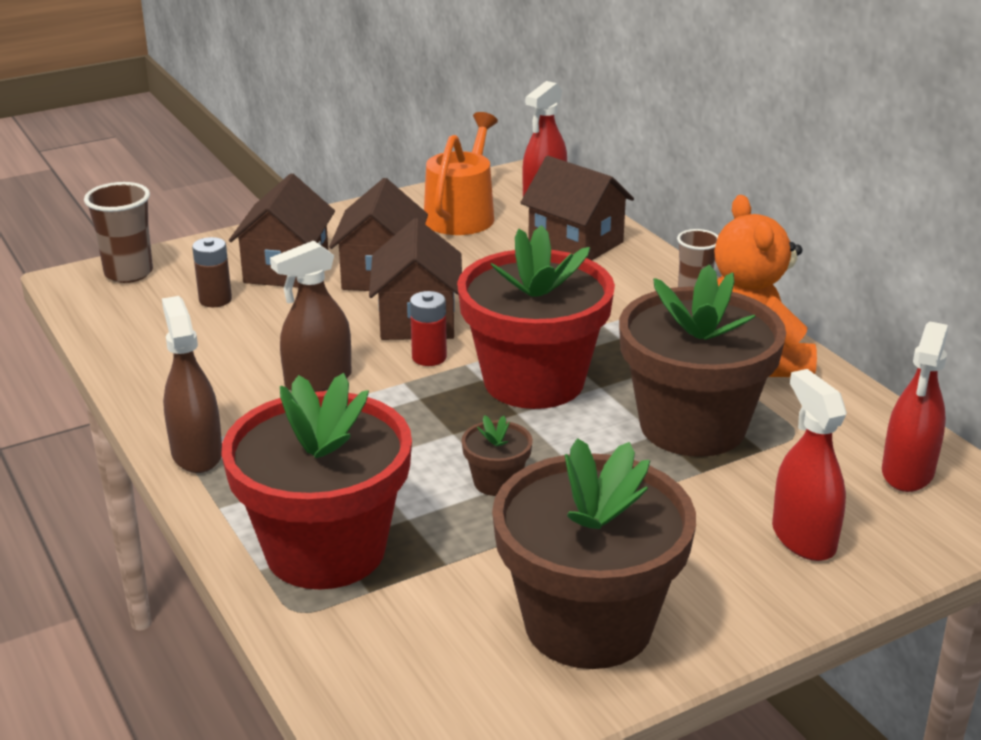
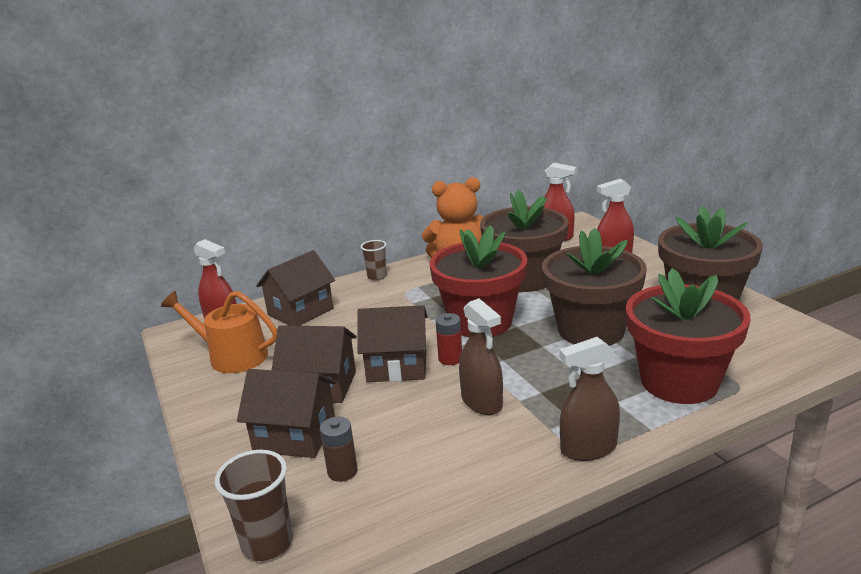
camera: 85 degrees left, 5 degrees down
(496, 482) = (591, 330): brown flower pot -> brown flower pot, size x2.41

